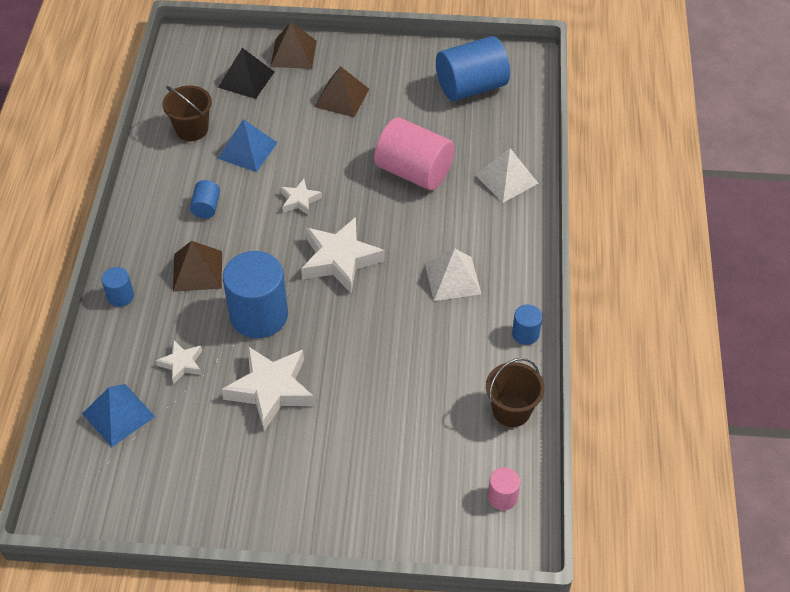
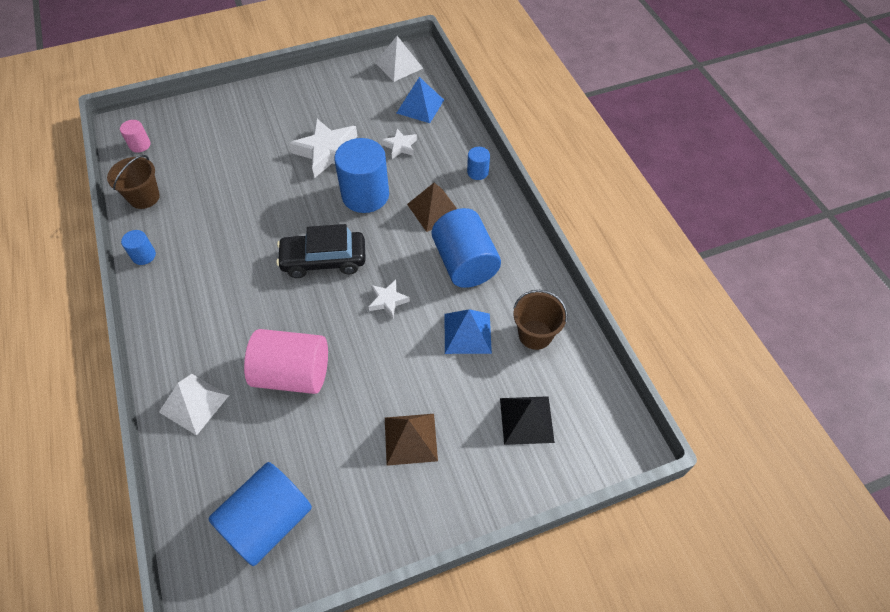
camera: 155 degrees right, 5 degrees up
(206, 207) = (465, 263): blue cylinder -> blue cylinder, size x2.15
(293, 53) = (500, 482): brown pyramid -> none
(340, 259) = (324, 260): white star -> black car
(452, 278) = (219, 279): white pyramid -> white pyramid (399, 65)

